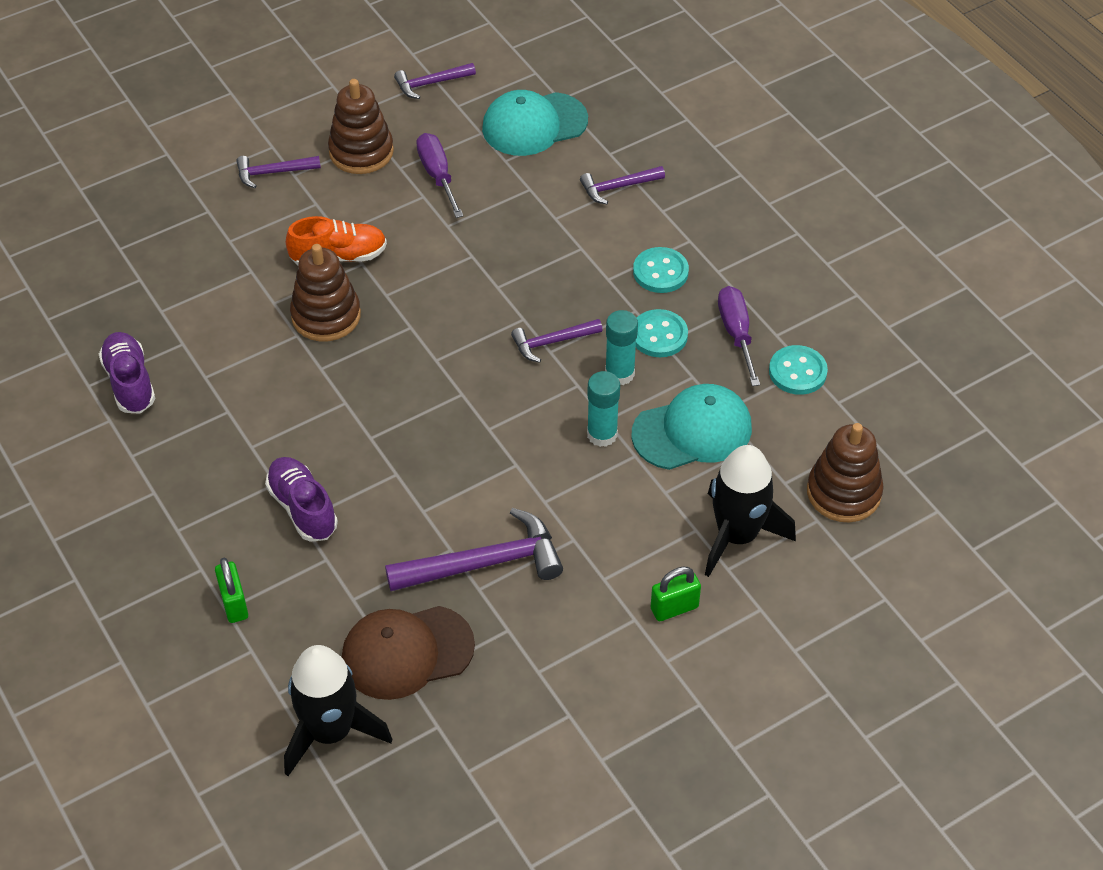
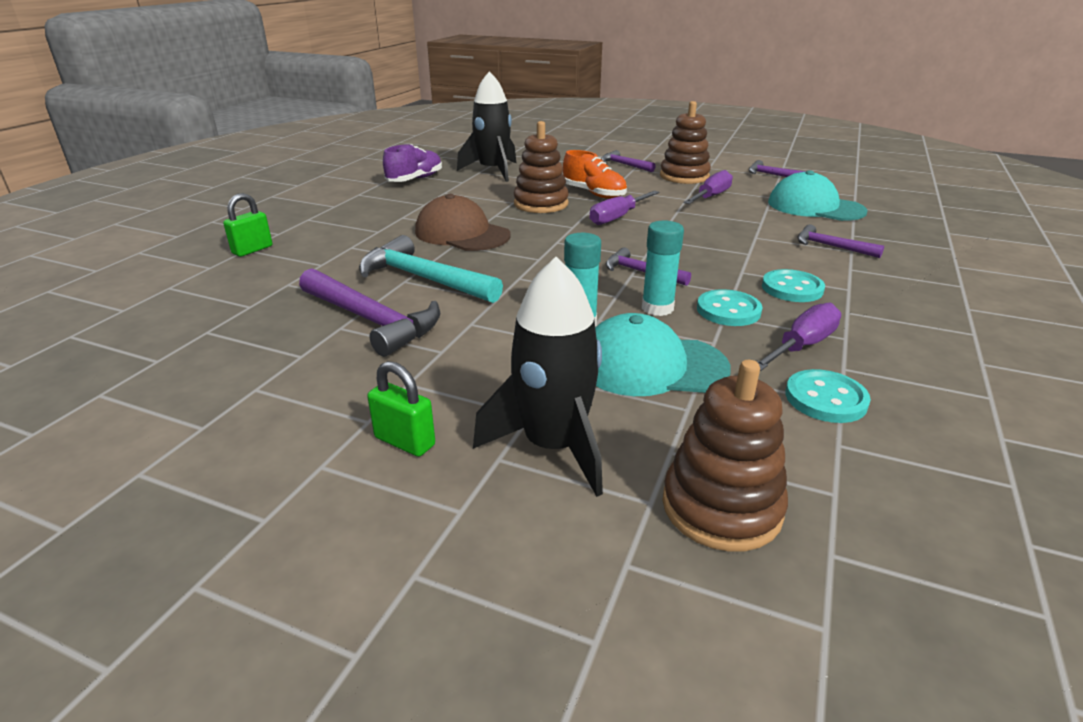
camera: 55 degrees right, 20 degrees down
(303, 508) = (363, 244): purple shoe -> none
(330, 731) = (132, 317): black rocket -> black rocket (493, 171)
(407, 652) = (242, 320): brown cap -> brown cap (462, 233)
(421, 279) = (618, 217): none -> purple screwdriver
(431, 495) = (423, 279): none -> turquoise hammer
(692, 431) = (651, 365): turquoise cap -> turquoise cap turned 150 degrees clockwise

